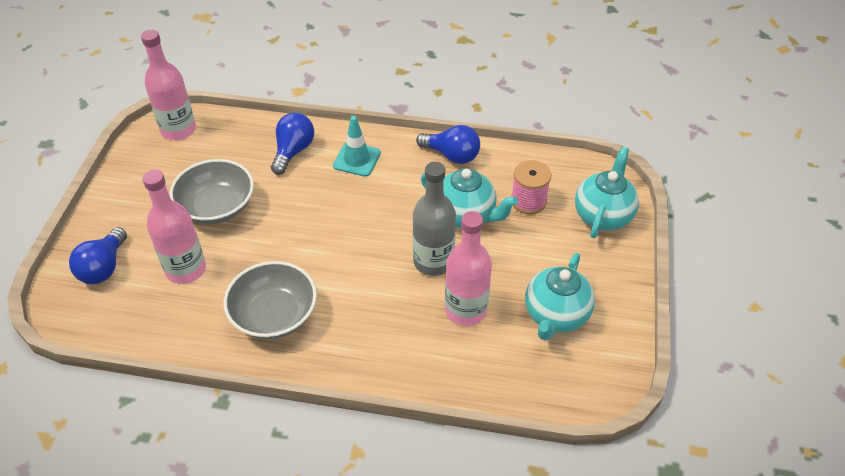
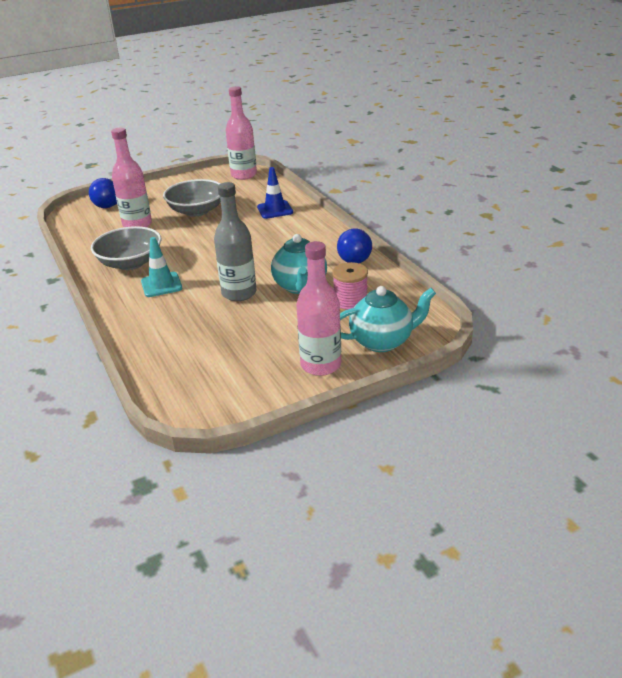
camera: 55 degrees right, 15 degrees down
(293, 151) = (275, 210): blue light bulb -> blue traffic cone
(357, 159) = (297, 230): turquoise traffic cone -> turquoise traffic cone (161, 285)
(465, 310) = (208, 323): pink bottle -> pink bottle (320, 365)
(555, 315) = (245, 361): turquoise teapot -> none

